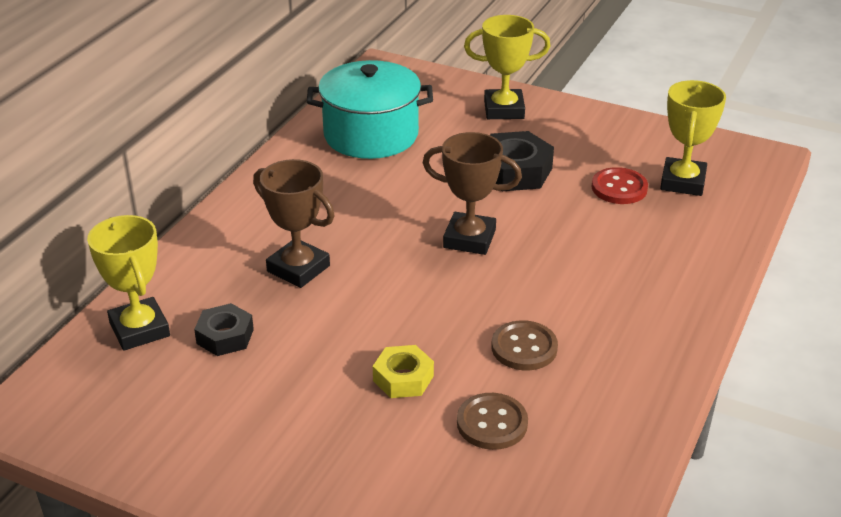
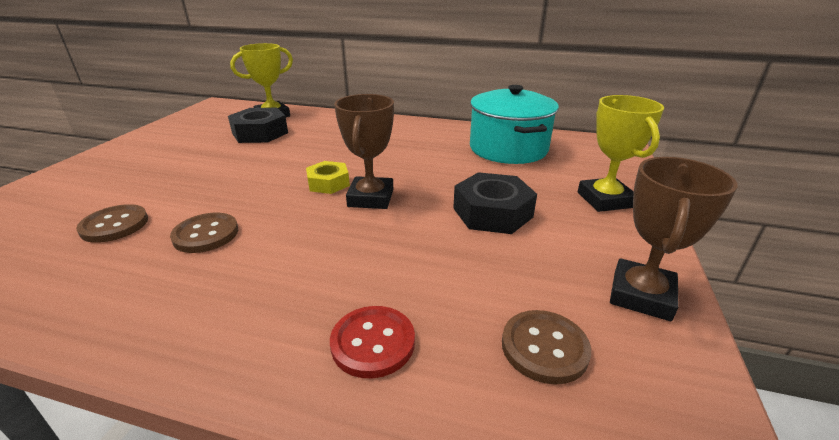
camera: 80 degrees right, 5 degrees down
(225, 336) = (260, 133): black nut -> black nut, size x1.57
(298, 269) = (327, 143): brown trophy -> brown trophy (641, 295)
(403, 378) = (192, 186): yellow nut -> yellow nut (328, 183)
(619, 188) = (496, 284): red button -> red button (373, 343)
(682, 182) = (544, 348): yellow trophy -> brown button

